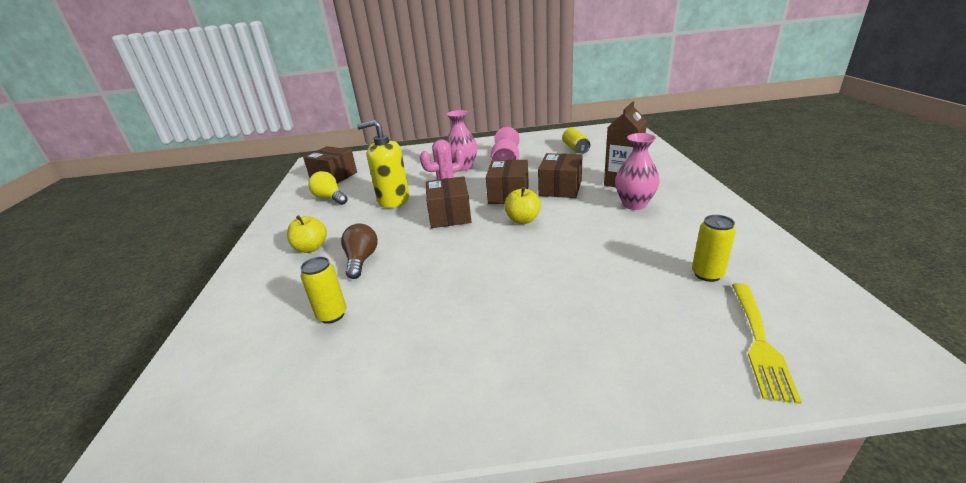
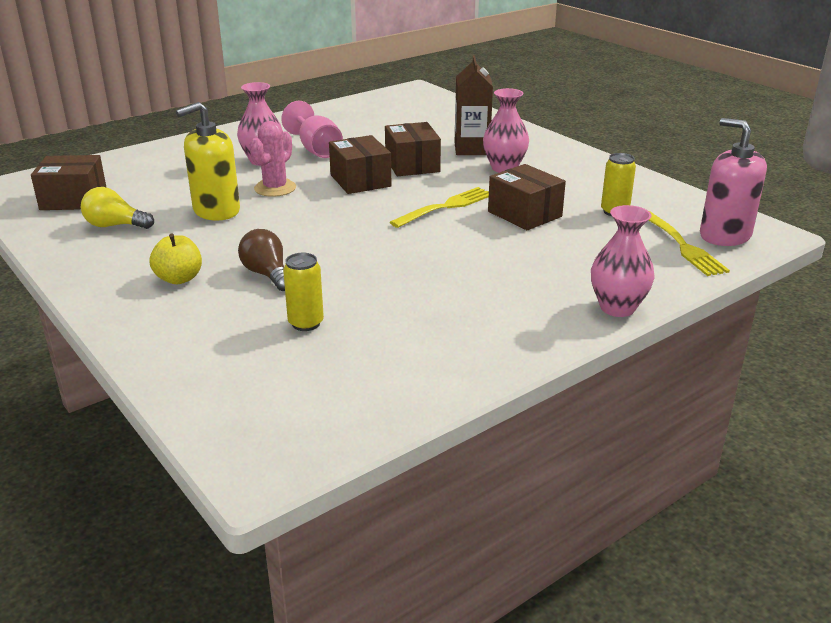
camera: 35 degrees left, 0 degrees up
(450, 215) = (315, 213): brown box -> brown box (524, 214)
(523, 220) = (406, 202): yellow apple -> none
(548, 231) = (445, 207): none -> yellow fork
(575, 149) = (383, 121): yellow can -> none
(607, 405) = (617, 308): none -> pink vase
(830, 343) = (724, 235): none -> pink soap dispenser

